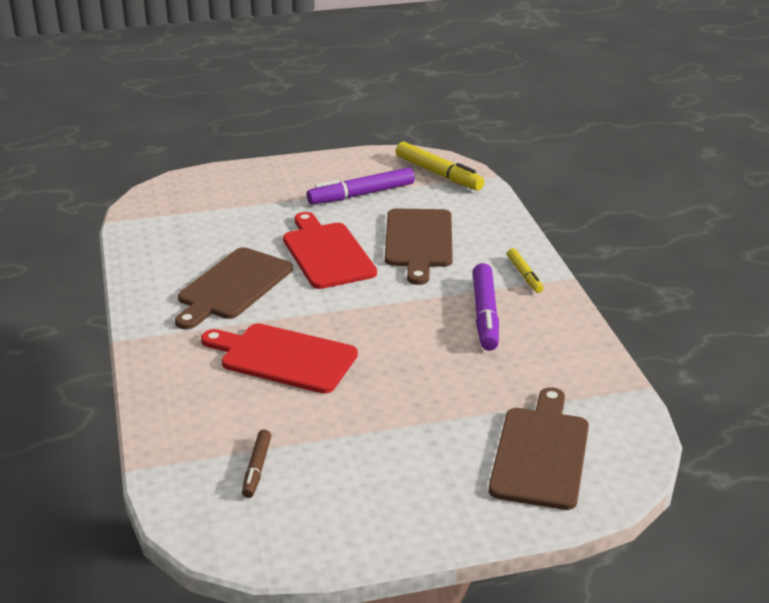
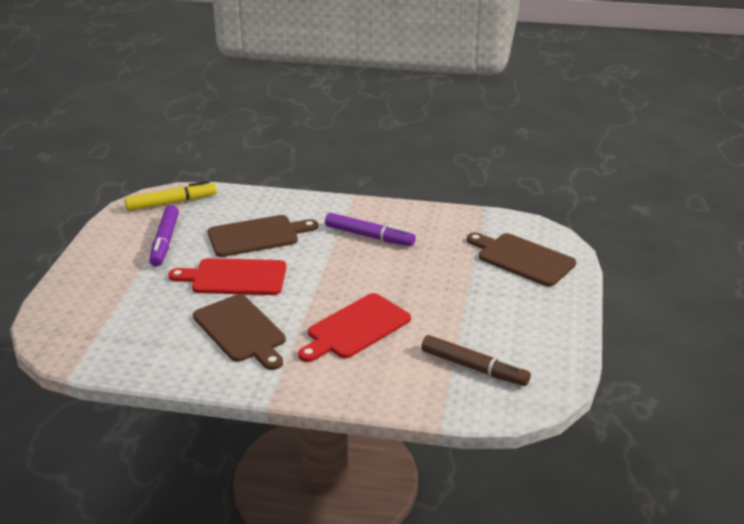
camera: 65 degrees left, 0 degrees up
(257, 468) = (474, 367): brown marker -> brown marker, size x1.74
(419, 241) = (257, 236): brown cutting board -> brown cutting board turned 45 degrees counterclockwise
(524, 275) = (336, 209): yellow marker -> none

